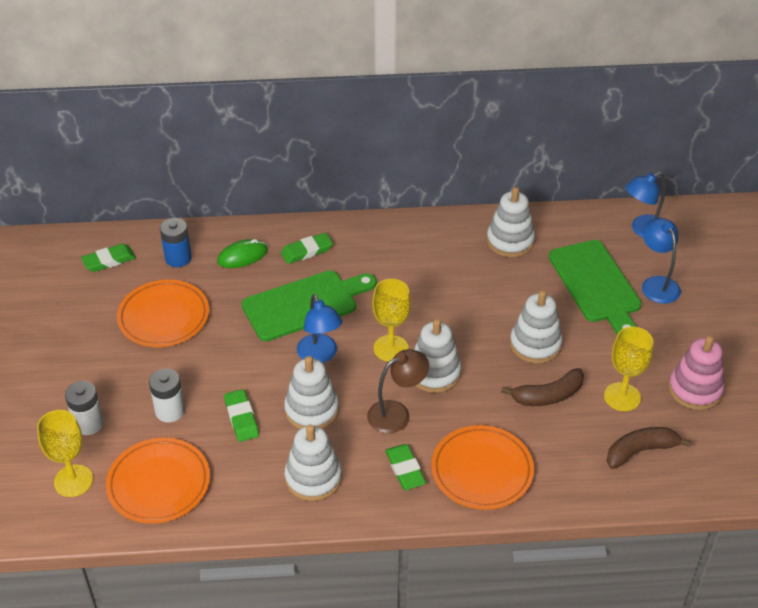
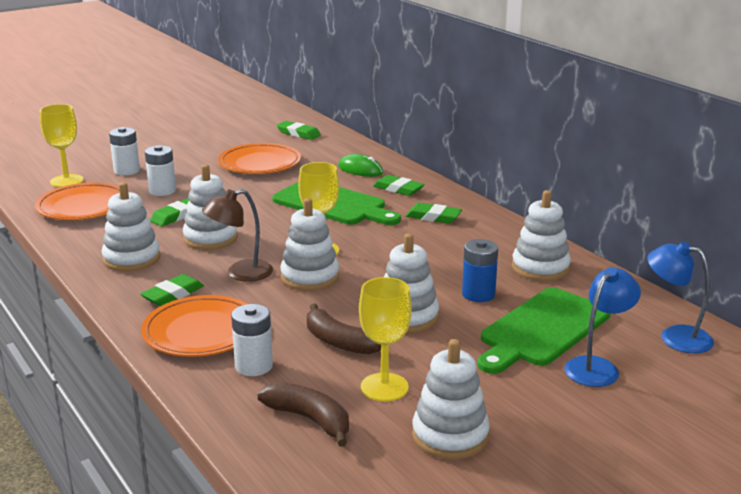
camera: 60 degrees right, 20 degrees down
(178, 258) = (329, 151): blue battery -> blue battery (478, 294)
(320, 355) = (279, 225): blue lamp -> none
(380, 256) = (433, 217): none -> green eraser
(397, 413) = (240, 273): brown lamp -> brown lamp turned 120 degrees clockwise
(553, 456) = (254, 366): none -> white battery
(695, 390) = (450, 436): pink stacking toy -> white stacking toy

